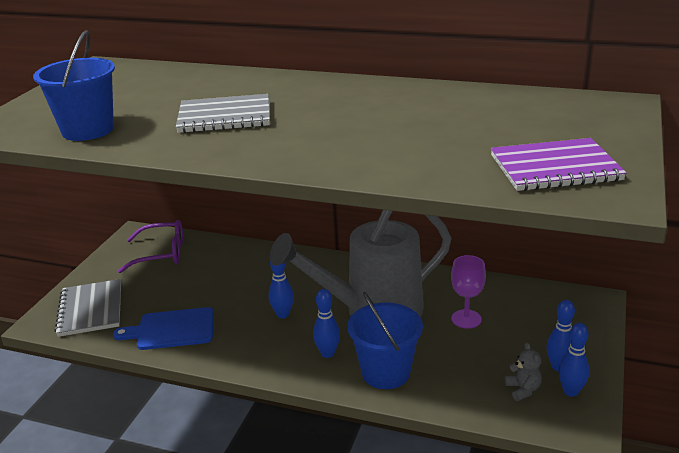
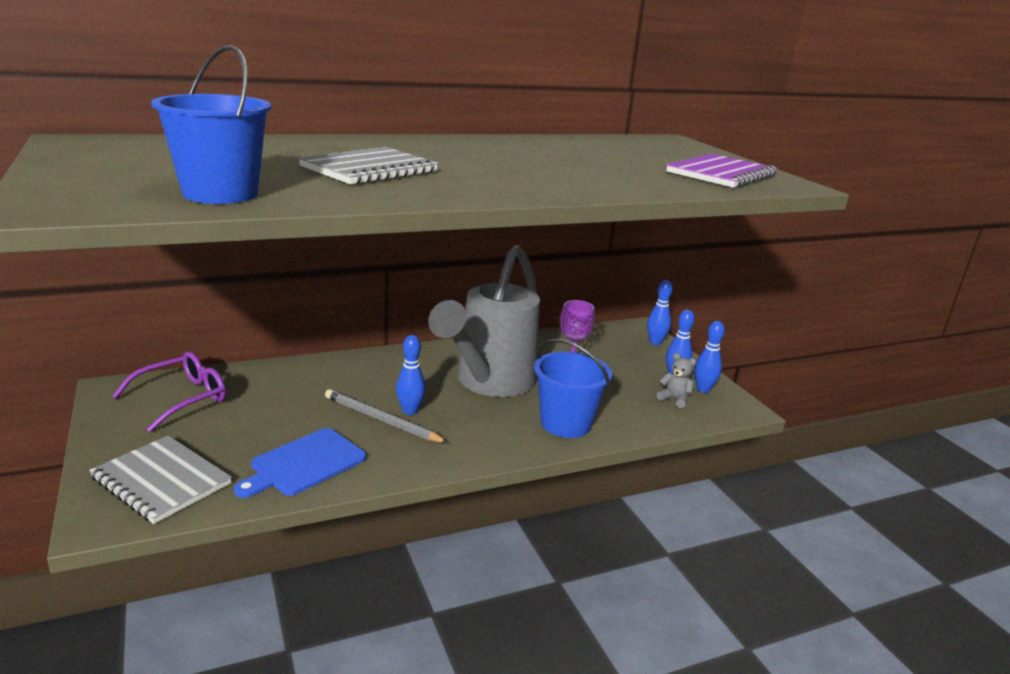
camera: 45 degrees left, 5 degrees down
(255, 314) = (382, 420): none -> grey pencil
(327, 353) = (497, 427): blue bowling pin -> blue bowling pin (655, 342)

